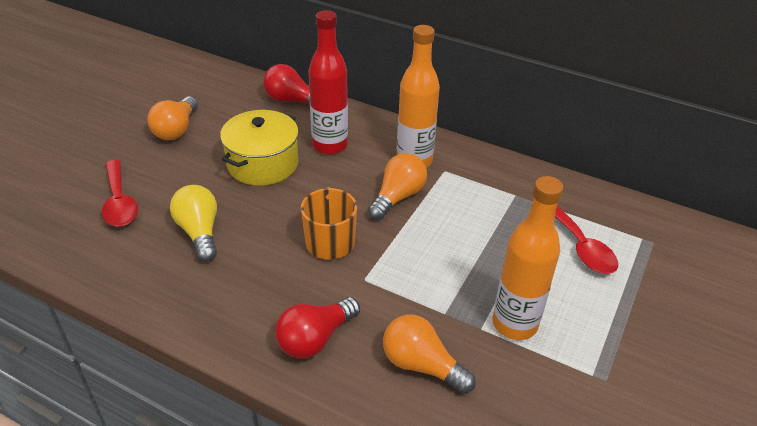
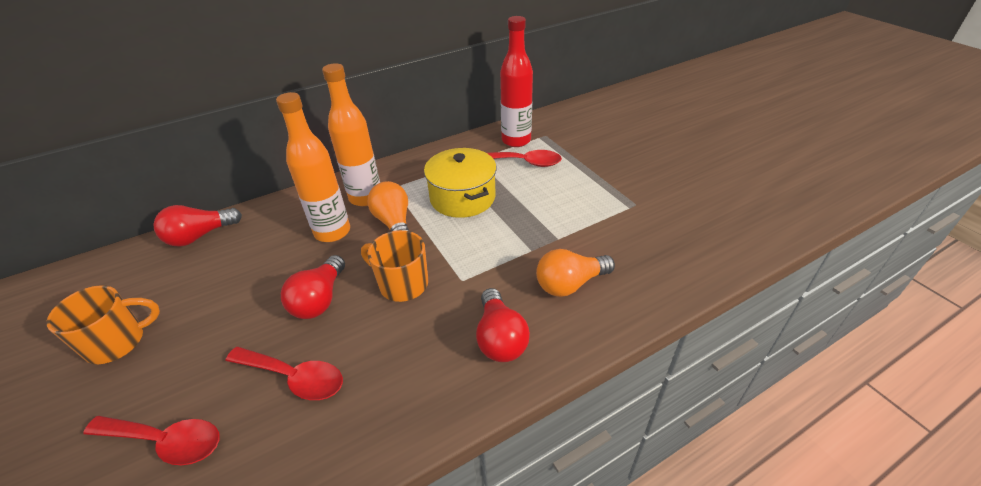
camera: 55 degrees left, 0 degrees up
(176, 130) = (117, 342): orange light bulb -> orange mug
(199, 232) = (294, 377): yellow light bulb -> red spoon
(263, 164) = (257, 290): yellow pot -> yellow pot (462, 198)
(278, 202) = (319, 300): none -> red light bulb
(330, 145) = (290, 236): red bottle -> red bottle (516, 140)
(514, 324) = (566, 221): orange bottle -> orange bottle (332, 232)

